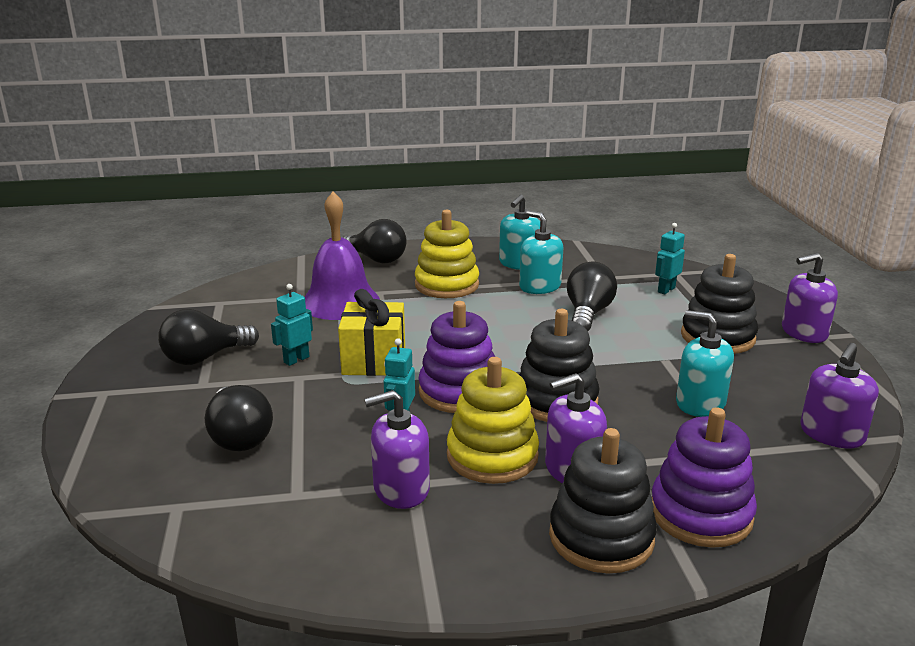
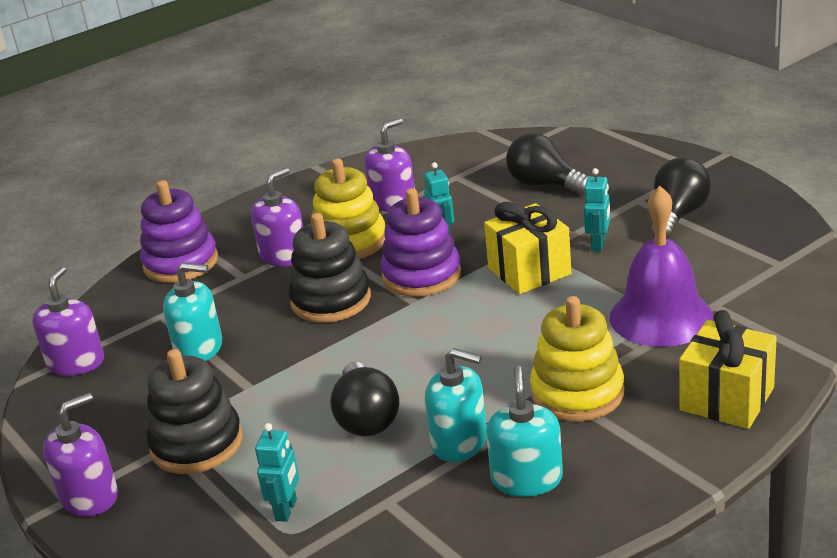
camera: 155 degrees right, 5 degrees up
(376, 259) = (727, 399): black light bulb -> yellow gift
(601, 537) = (243, 227): black stacking toy -> none

